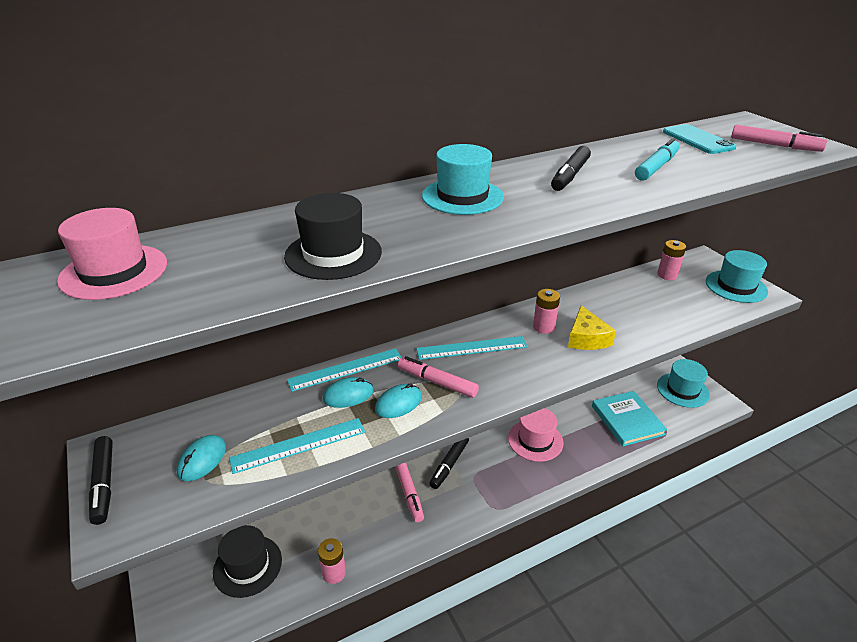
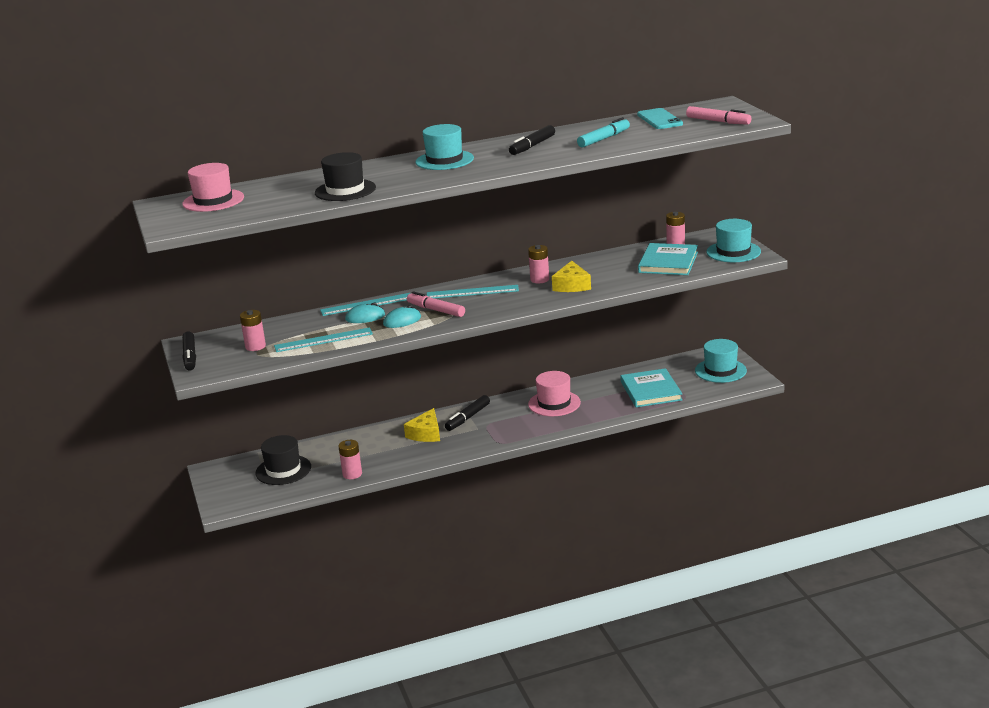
camera: 10 degrees right, 10 degrees down
(202, 460) = (255, 346): turquoise mouse -> pink battery
(409, 493) = (426, 434): pink marker -> yellow cheese
(675, 301) = (668, 262): none -> turquoise book

